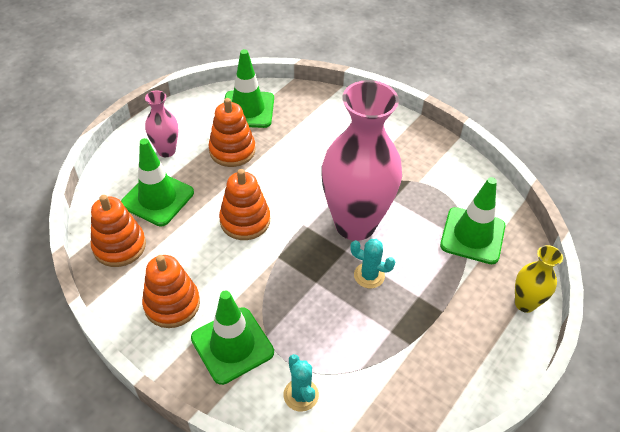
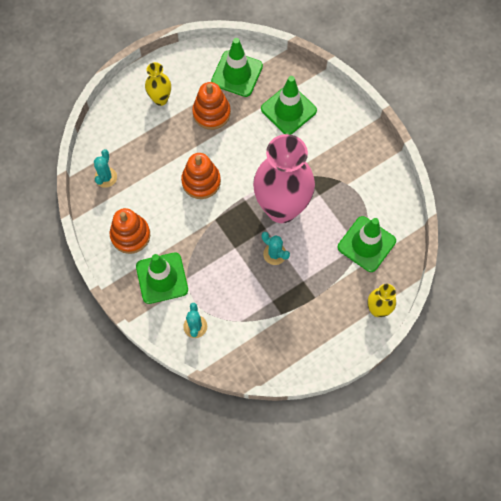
camera: 20 degrees right, 20 degrees up
(119, 246) = (106, 177): orange stacking toy -> turquoise cactus
(157, 198) = (142, 143): green traffic cone -> green traffic cone (288, 110)
(166, 151) = (160, 99): pink vase -> yellow vase

